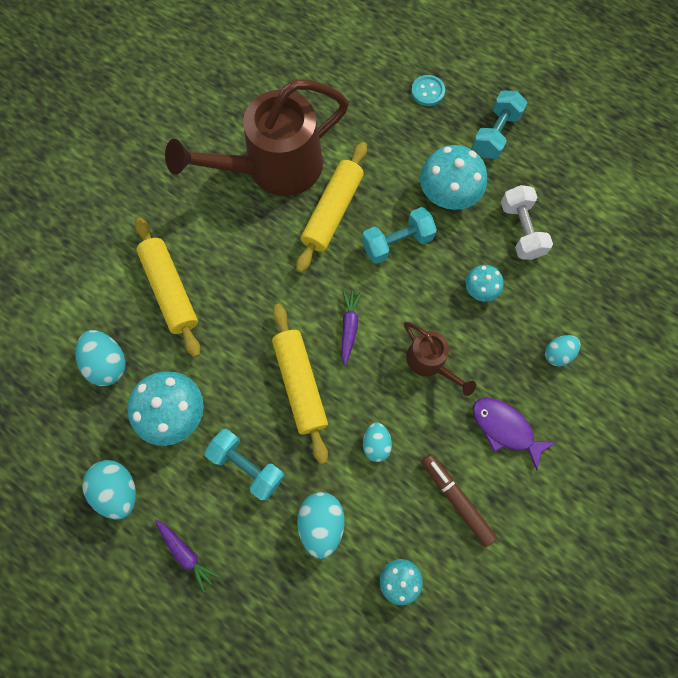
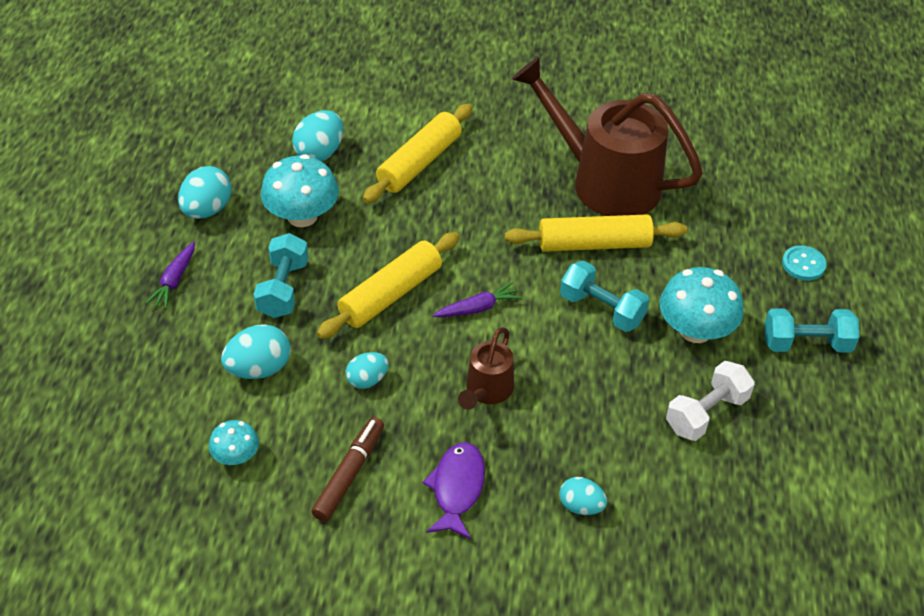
camera: 60 degrees right, 25 degrees down
(480, 289) = (604, 403): turquoise mushroom -> none

